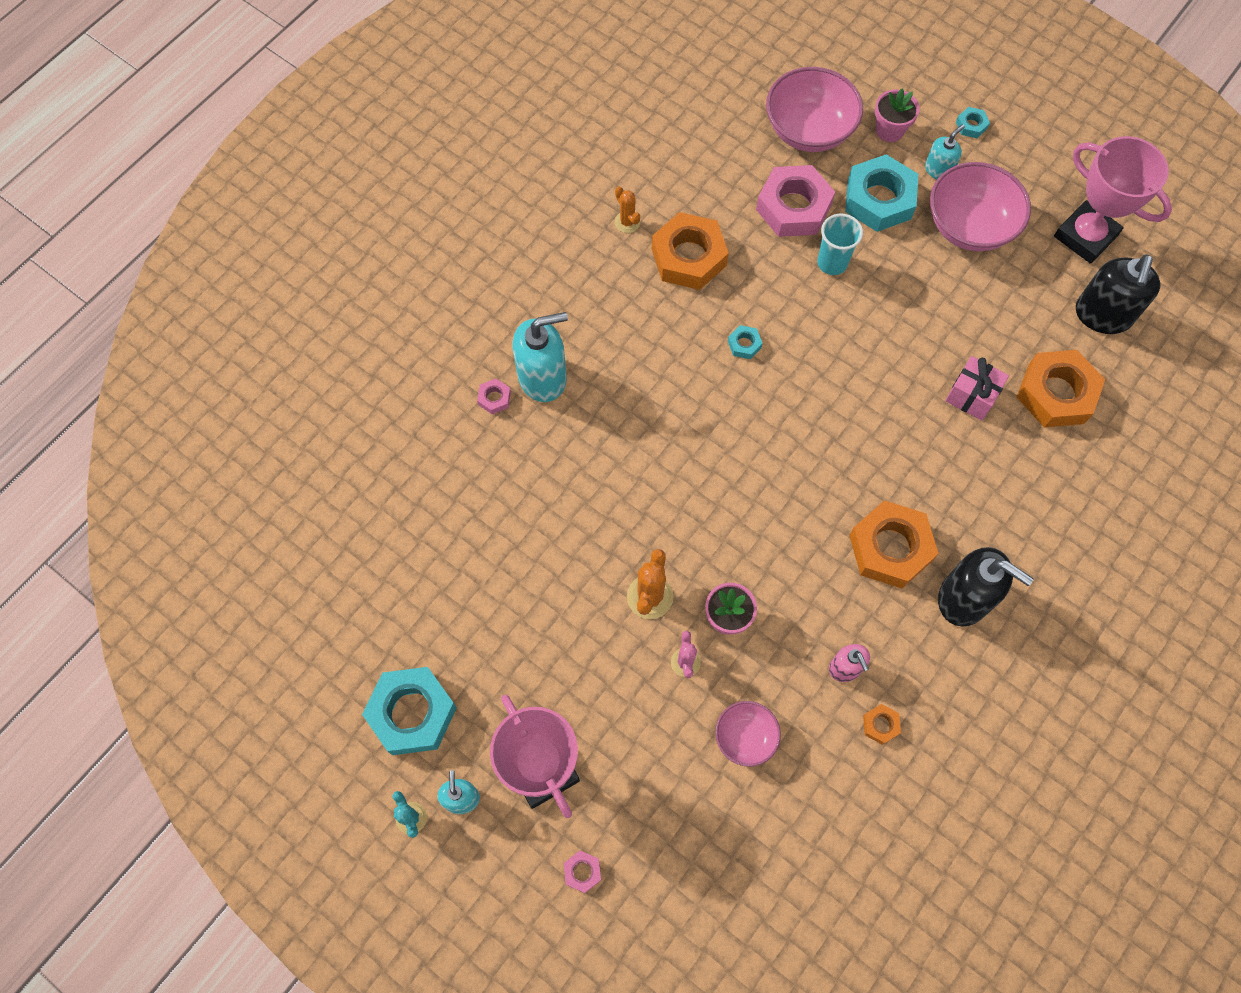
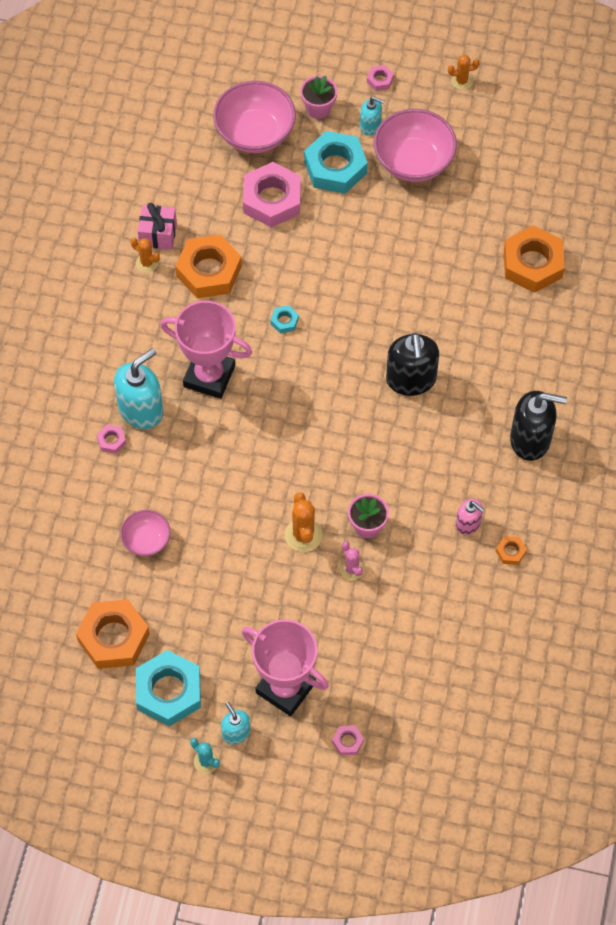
camera: 25 degrees left, 5 degrees down
(745, 737) = (419, 602): pink bowl -> pink bowl (146, 540)
(832, 263) = (322, 231): turquoise cup -> none
(890, 548) = (462, 426): orange nut -> orange nut (113, 637)
(938, 170) = (370, 126): turquoise soap dispenser -> turquoise soap dispenser turned 90 degrees clockwise
(971, 125) = (380, 80): turquoise nut -> pink nut
(971, 396) = (472, 291): pink gift -> pink gift (158, 235)
(1062, 160) = (461, 81): none -> orange cactus
(1085, 236) = (504, 135): pink trophy -> pink trophy (209, 376)
(1102, 315) = (542, 191): black soap dispenser -> black soap dispenser (411, 379)

